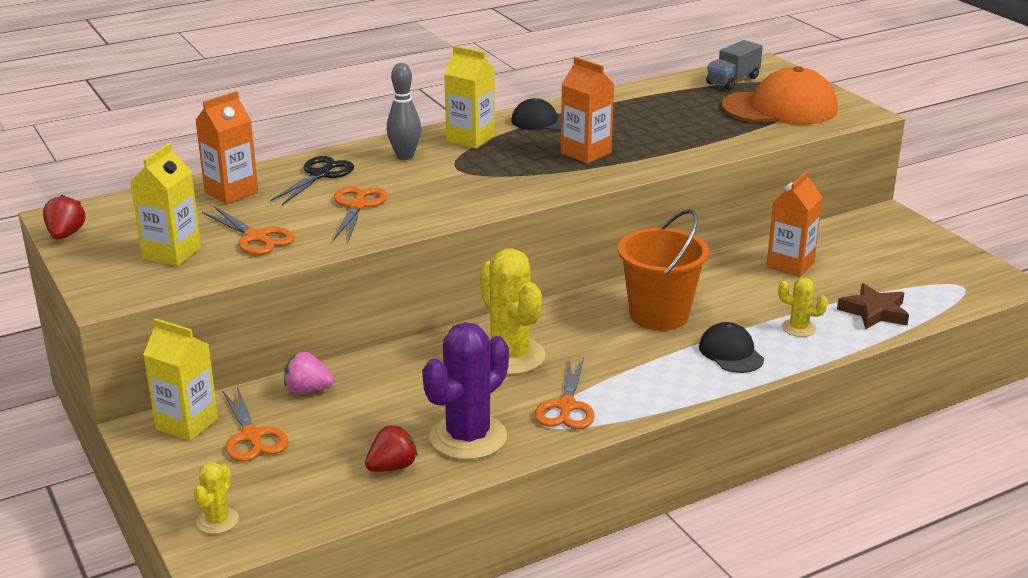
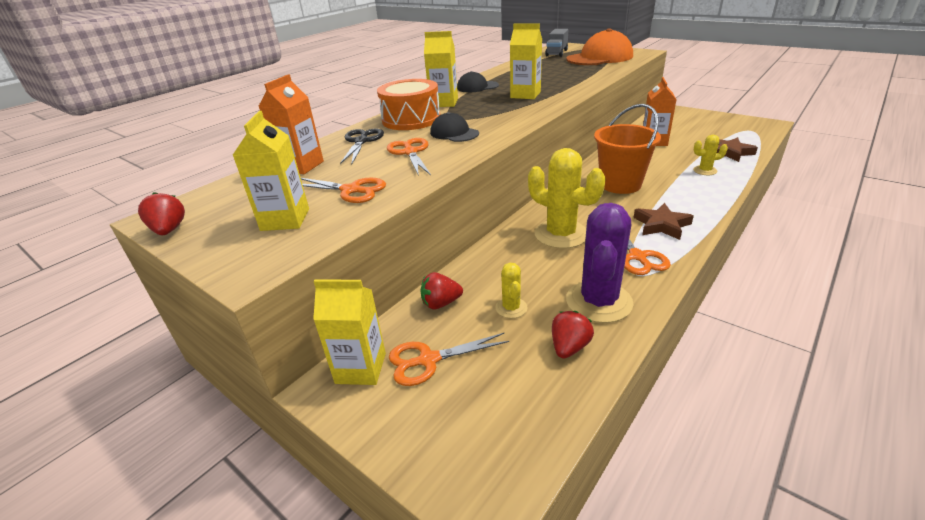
camera: 20 degrees left, 5 degrees up
(217, 521) = (467, 465): yellow cactus -> yellow cactus (511, 308)
(252, 436) = (428, 360): orange scissors -> orange scissors turned 120 degrees clockwise
(308, 390) = (441, 303): pink strawberry -> red strawberry
(405, 156) = (411, 119): grey bowling pin -> orange drum
(585, 153) = (525, 95): orange carton -> yellow carton
(642, 380) = (661, 225): none -> brown star
(731, 353) = (689, 194): black cap -> black cap (454, 133)

